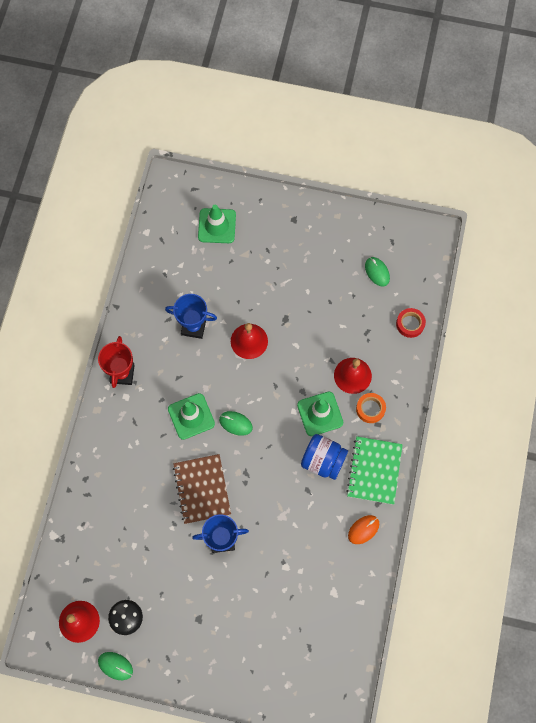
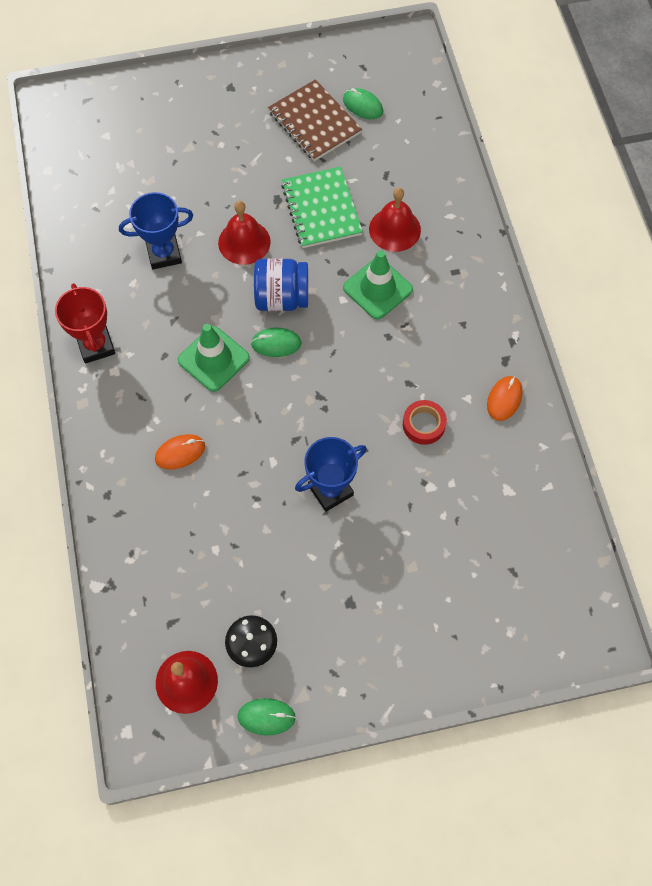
camera: 25 degrees left, 5 degrees down
(141, 471) = (180, 452): none -> orange mouse
(202, 489) = (272, 440): brown notebook -> brown notebook (314, 122)
(217, 226) = (136, 129): green traffic cone -> none
(323, 461) = (410, 341): blue jar -> blue jar (282, 298)
(370, 409) = (437, 258): orange tape -> none
(374, 471) = (480, 325): green notebook -> green notebook (321, 209)
(410, 324) = (433, 146): red tape -> red tape (423, 424)

